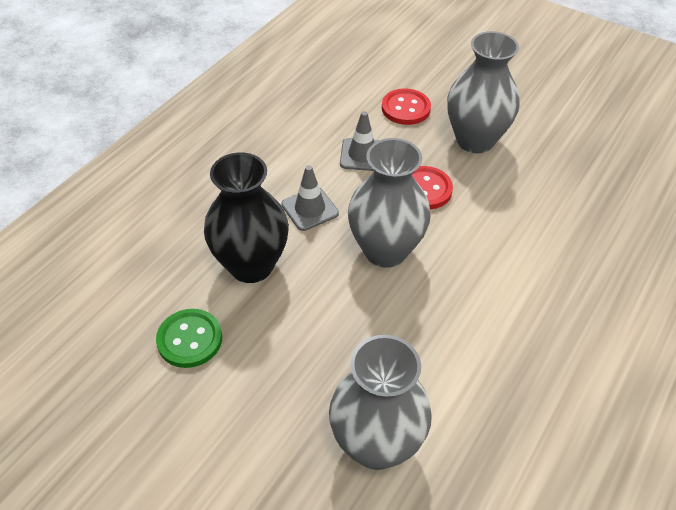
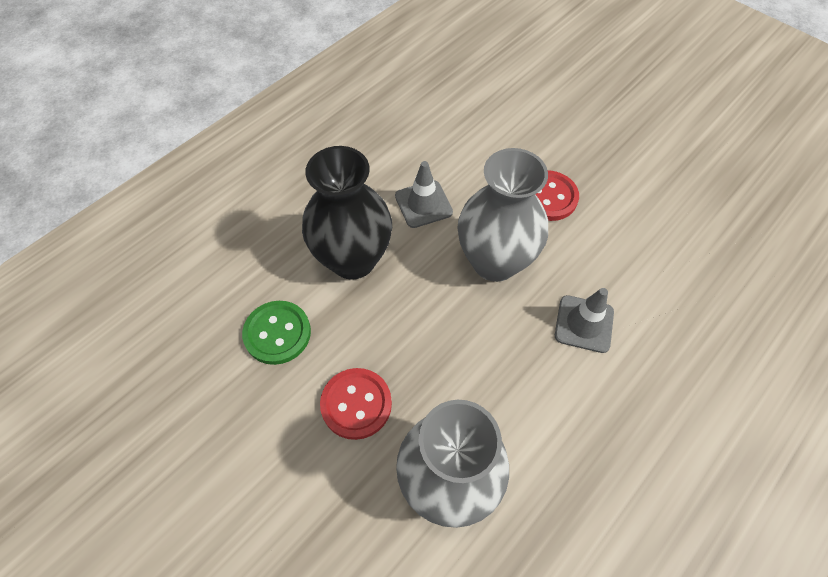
camera: 10 degrees right, 10 degrees up
(362, 155) = (488, 149): grey traffic cone -> grey traffic cone (584, 324)
(405, 108) = (543, 102): red button -> red button (356, 404)
(475, 140) = (612, 147): grey vase -> none

